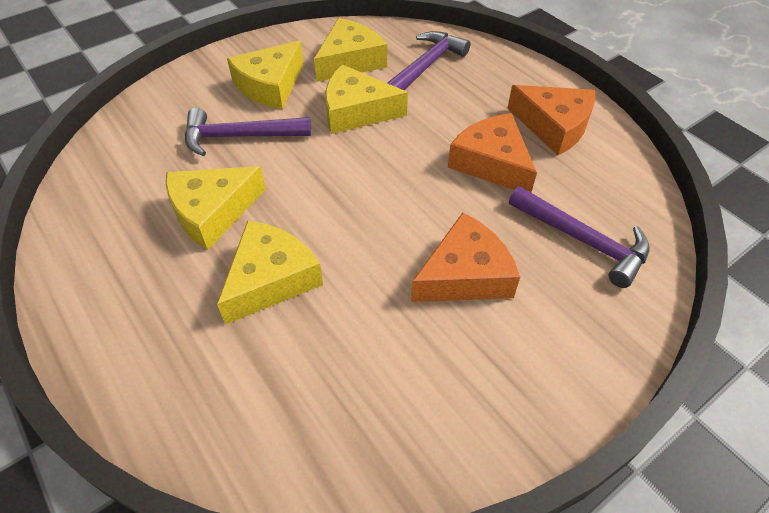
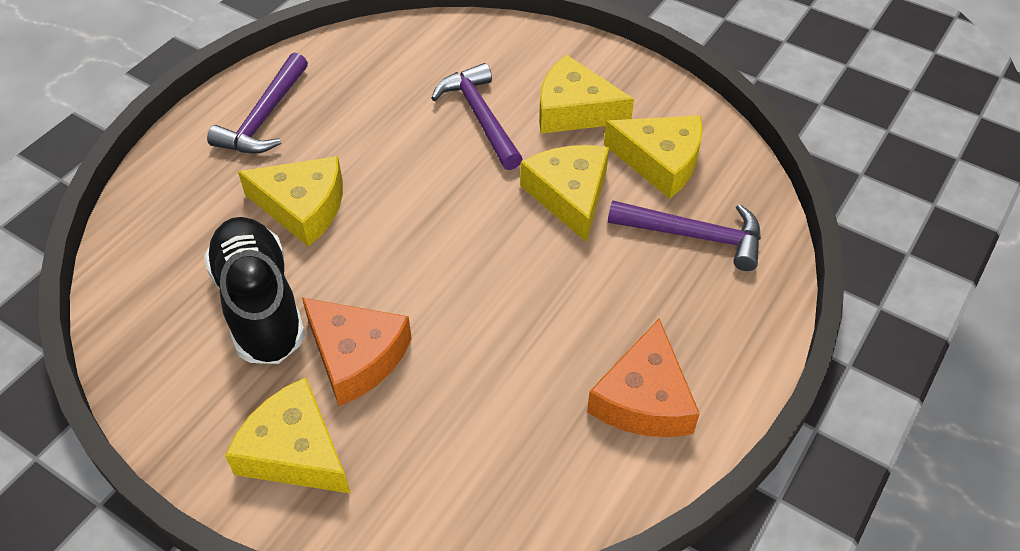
camera: 70 degrees right, 0 degrees up
(212, 212) = (369, 137): yellow cheese -> yellow cheese (295, 451)
(377, 336) = (260, 305): none -> black shoe
(491, 163) = (540, 344): orange cheese -> none
(583, 241) = (445, 461): purple hammer -> purple hammer (264, 117)

